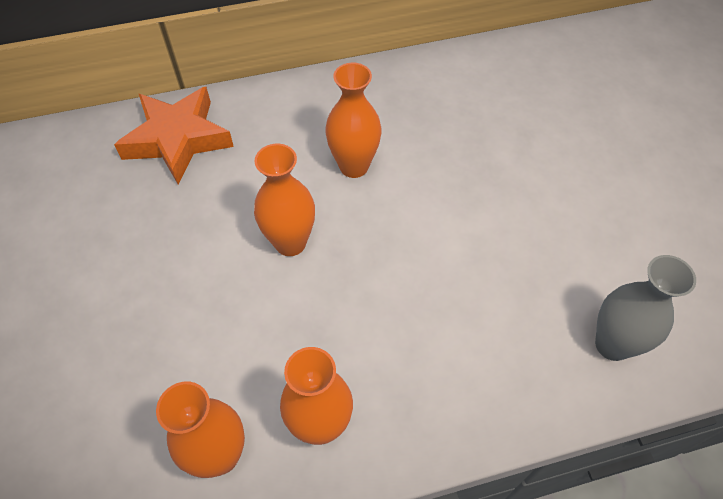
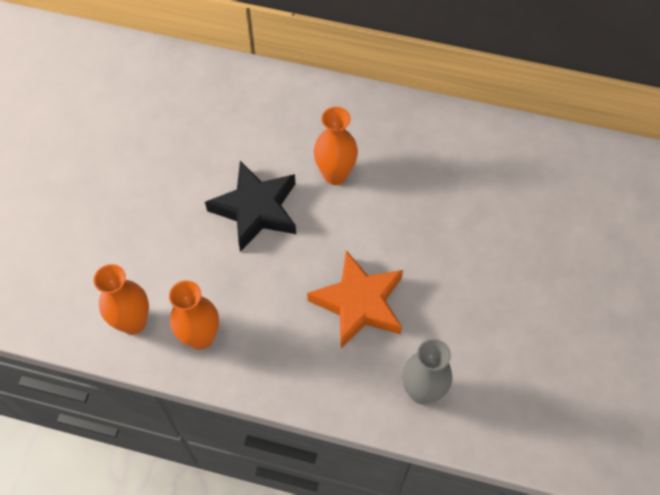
camera: 30 degrees right, 5 degrees up
(178, 139) = (227, 94): orange star -> orange star (359, 303)
(290, 243) = (256, 209): orange vase -> black star

